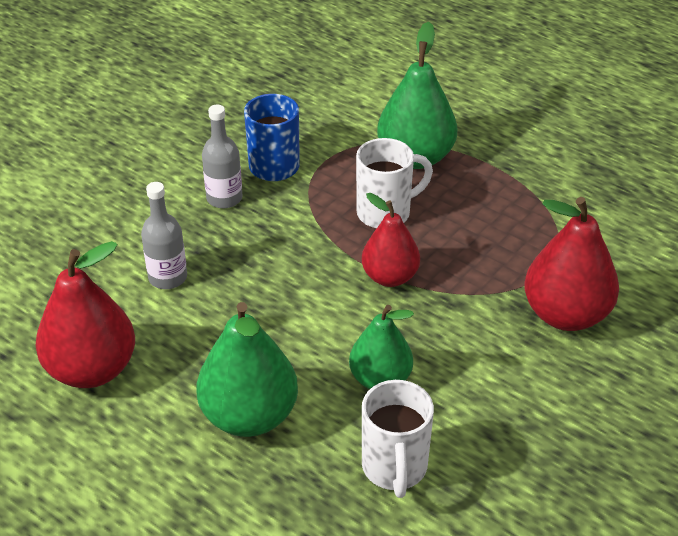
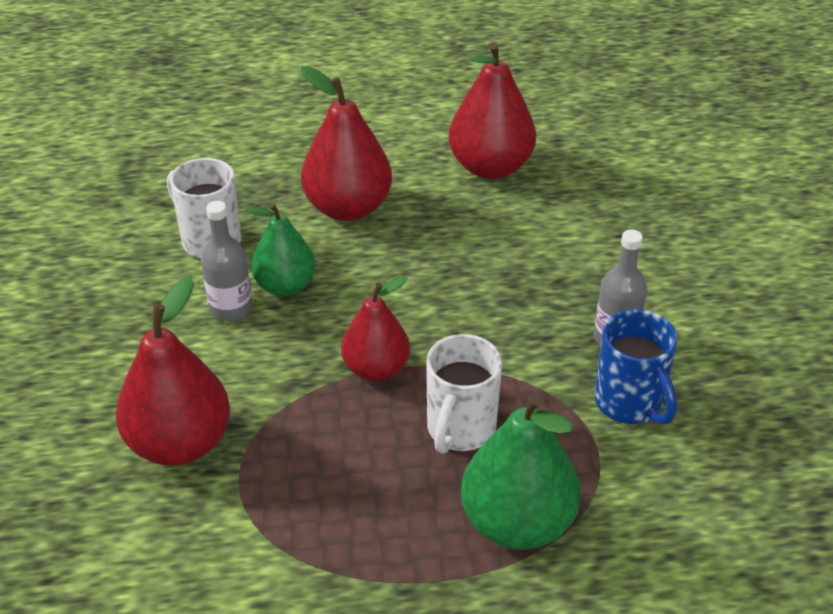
camera: 135 degrees right, 0 degrees up
(168, 277) = (544, 248): grey bottle -> grey bottle (231, 308)
(249, 416) = (348, 208): green pear -> red pear

